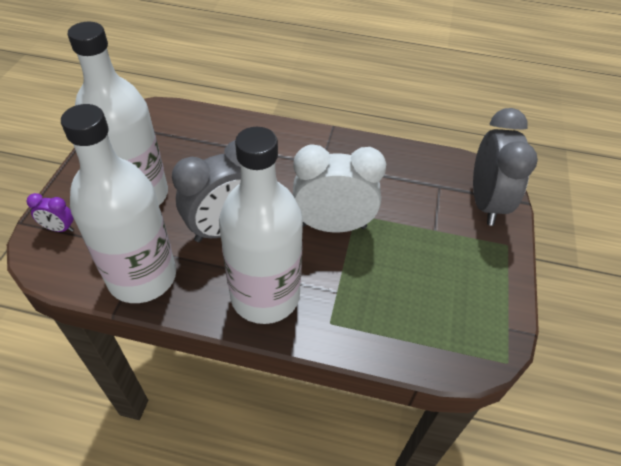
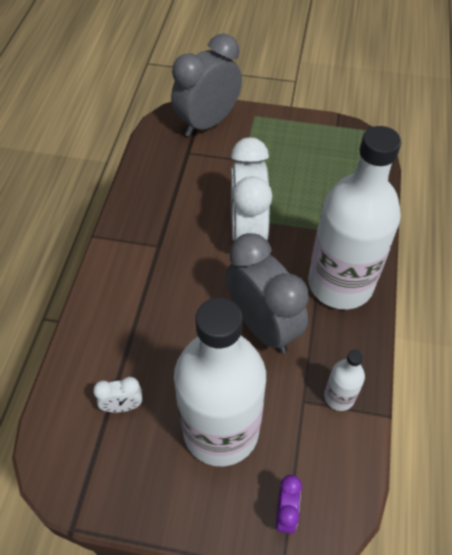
camera: 90 degrees left, 5 degrees up
(142, 277) = (339, 397): white bottle -> white bottle, size x0.42
(174, 143) = (123, 406): none -> white clock
(486, 203) = (207, 123): grey clock -> grey clock turned 45 degrees counterclockwise

